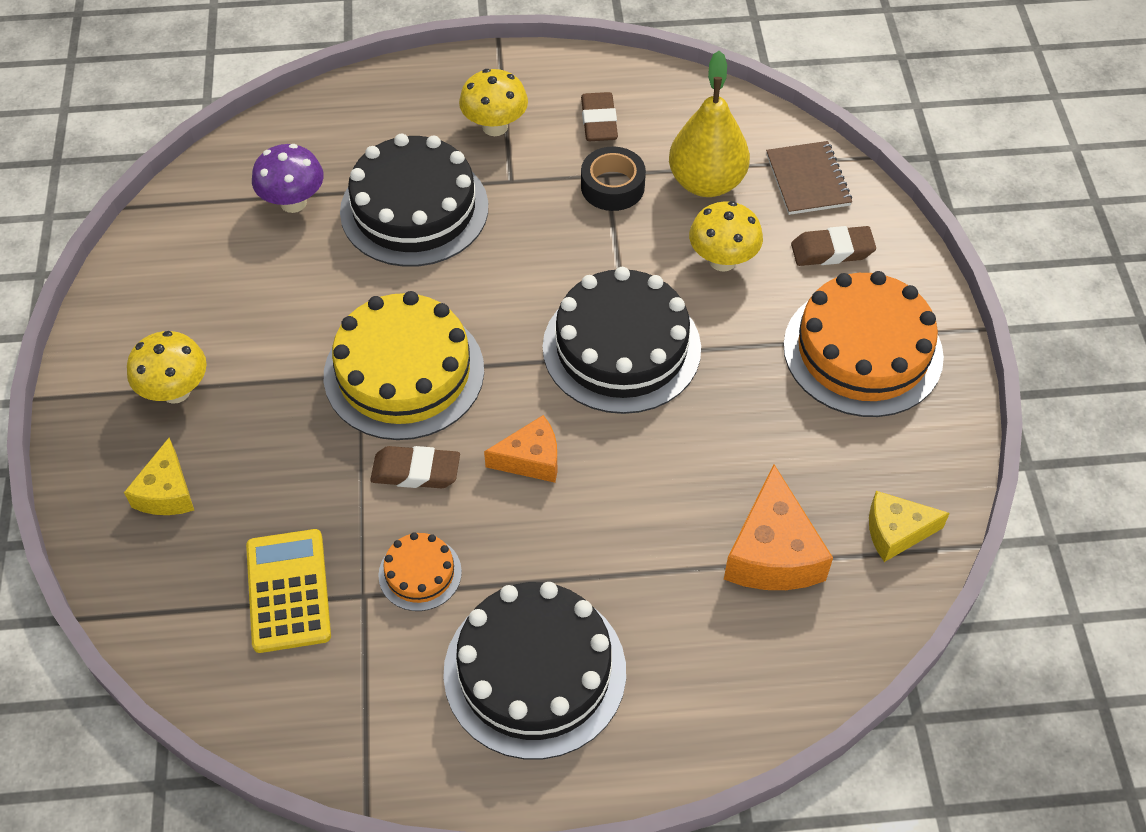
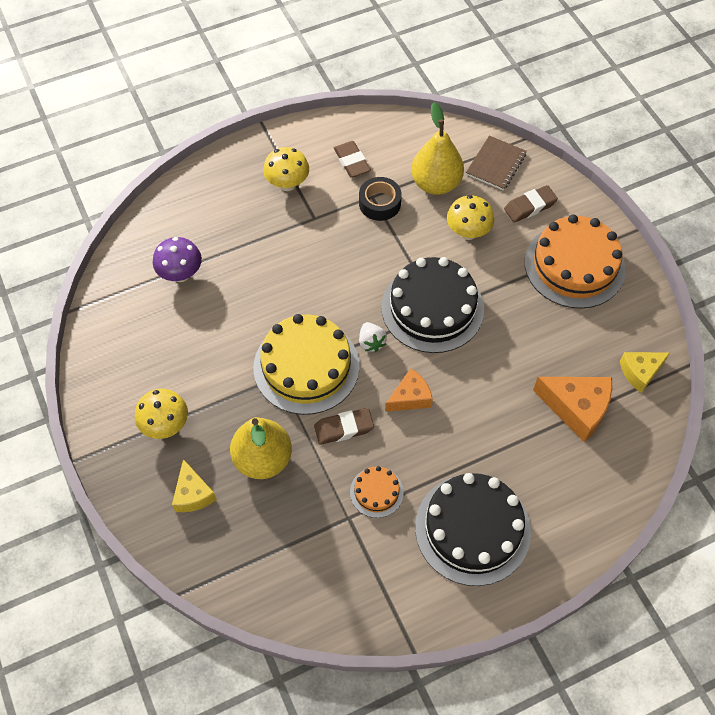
camera: 20 degrees left, 5 degrees up
(284, 477) = (263, 459): none -> yellow pear
(288, 591) = (301, 531): yellow calculator -> none
(414, 209) = (262, 255): black cake -> none
(511, 368) = (371, 342): none -> white strawberry
(772, 553) = (576, 408): orange cheese -> orange cheese turned 45 degrees counterclockwise
(808, 180) = (496, 164): brown notebook -> brown notebook turned 60 degrees clockwise

